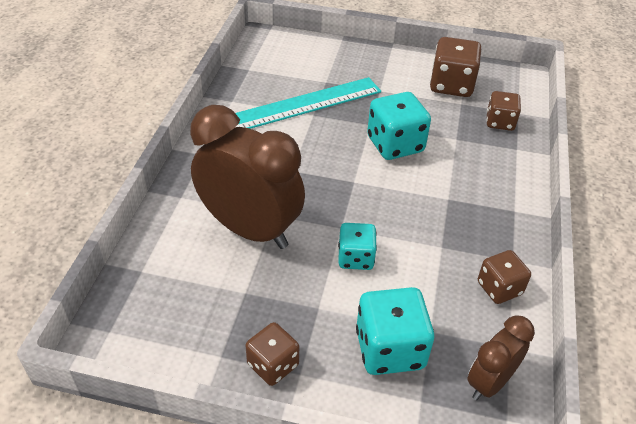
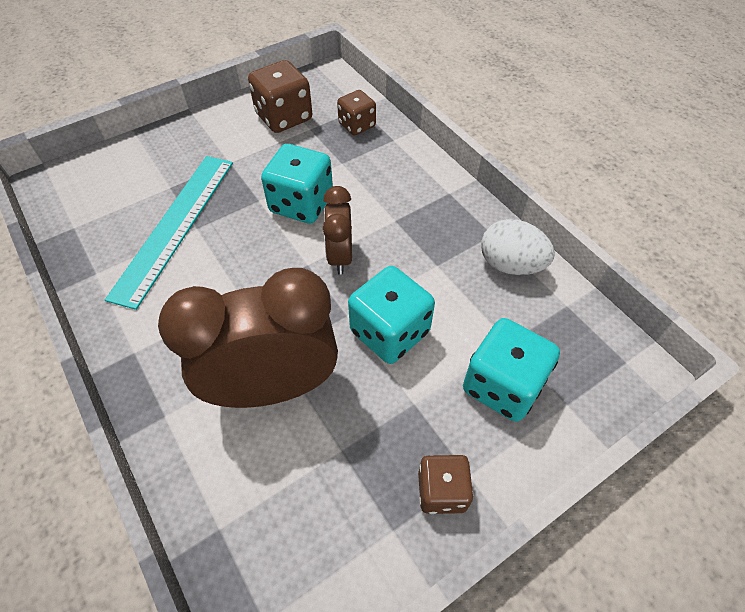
camera: 45 degrees left, 10 degrees up
(355, 258) = (389, 332): turquoise dice -> turquoise dice, size x1.59
(489, 382) = (587, 344): brown clock -> brown clock (340, 256)
(499, 288) = (510, 265): brown dice -> white egg

